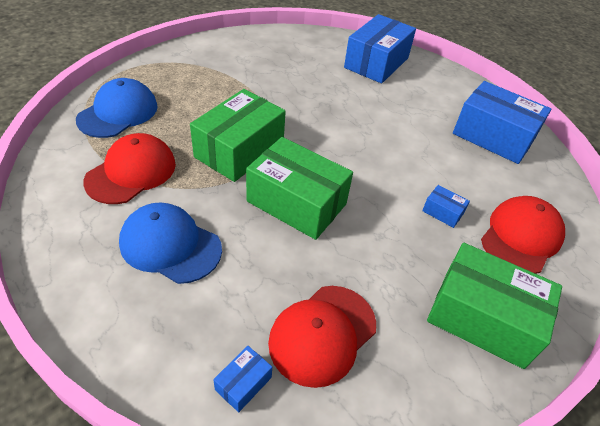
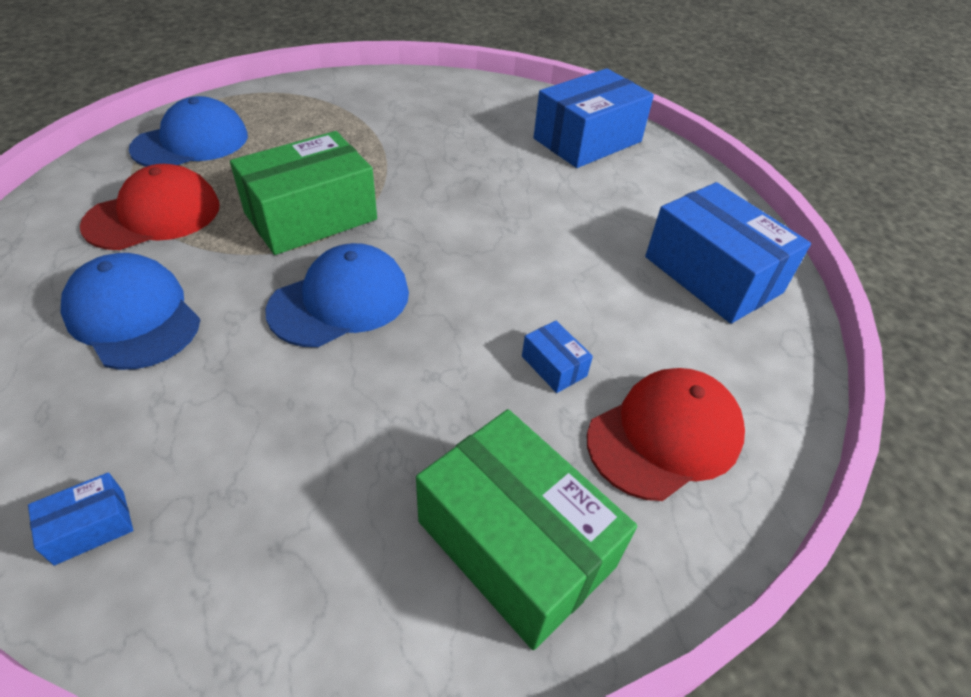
camera: 20 degrees right, 0 degrees up
(296, 202) = (340, 301): green box -> blue cap
(322, 334) = (248, 492): red cap -> none

